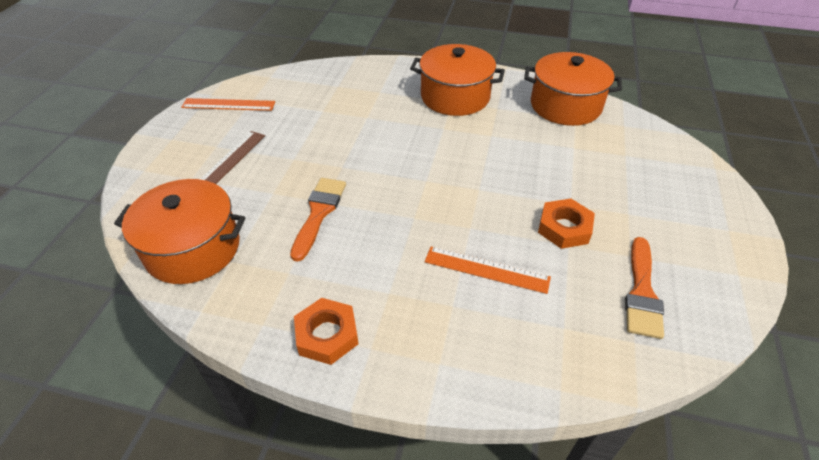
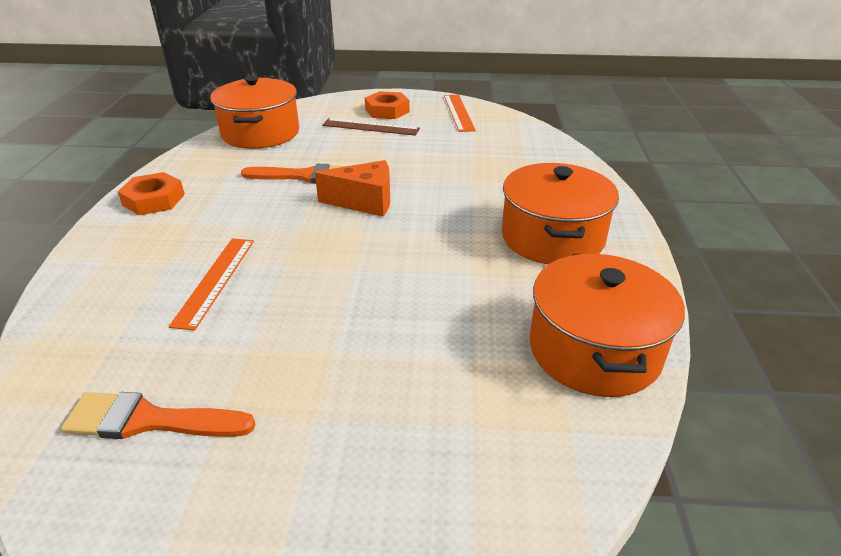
camera: 80 degrees right, 10 degrees down
(382, 177) = (364, 202): none -> orange cheese
(564, 228) = (282, 344): orange nut -> orange nut (387, 110)

